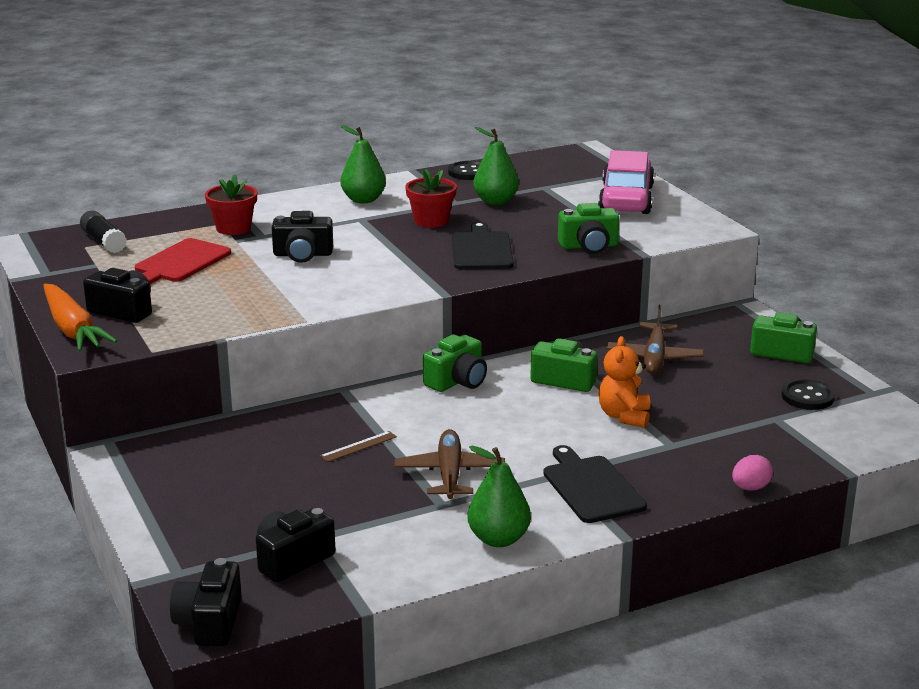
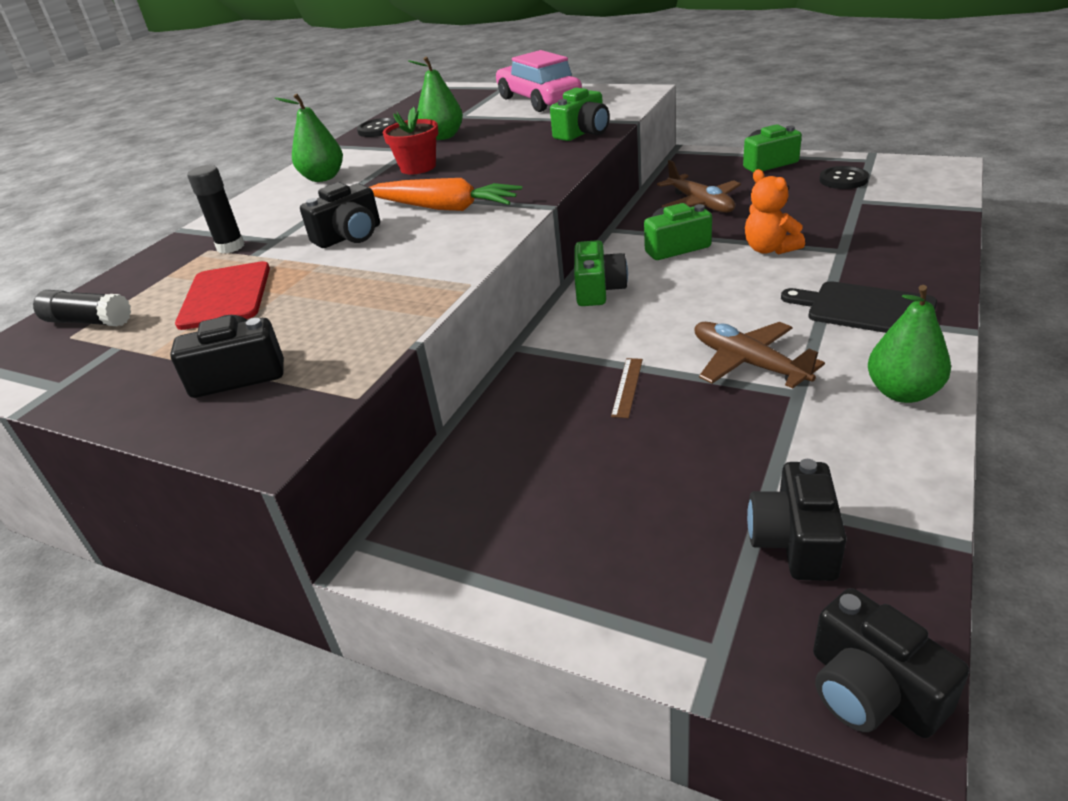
camera: 35 degrees left, 10 degrees up
(72, 329) = (203, 428): orange carrot -> orange carrot (444, 207)
(233, 228) = (231, 247): red flower pot -> black glue stick
(481, 250) = (506, 167): black cutting board -> none
(750, 488) = (953, 249): pink egg -> none

